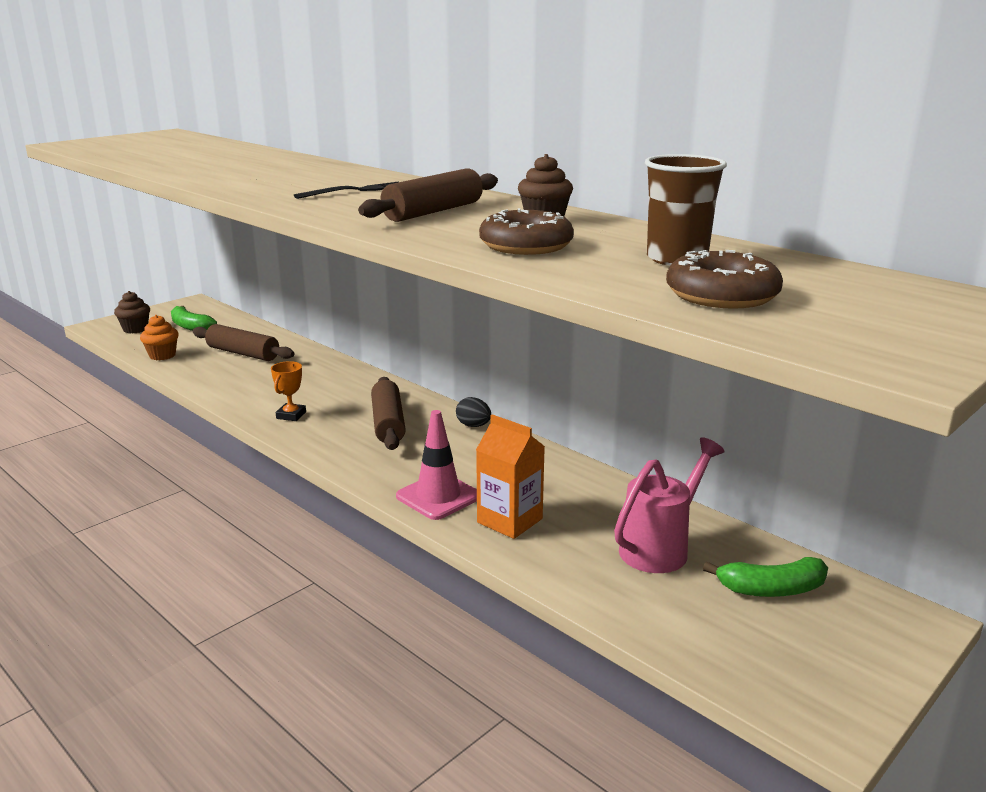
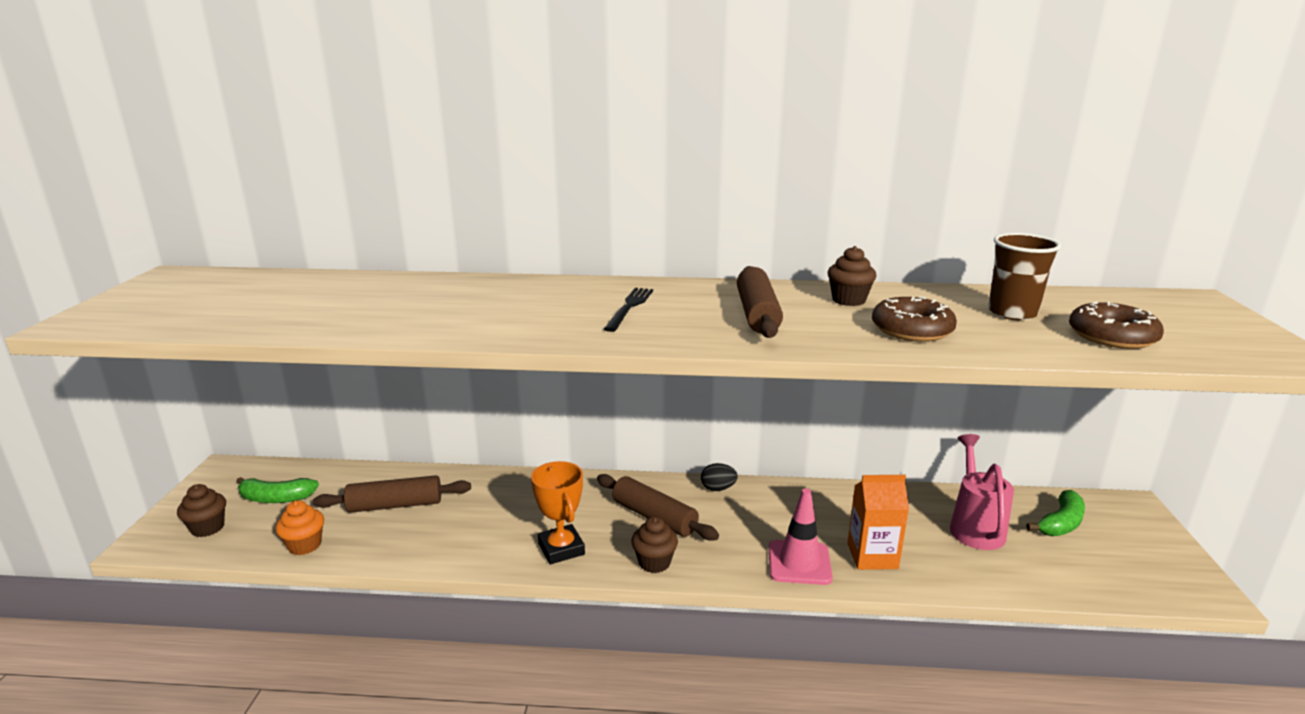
camera: 40 degrees left, 0 degrees up
(291, 415) = (561, 549): orange trophy -> orange trophy, size x1.56
(334, 449) = (654, 563): none -> brown cupcake

